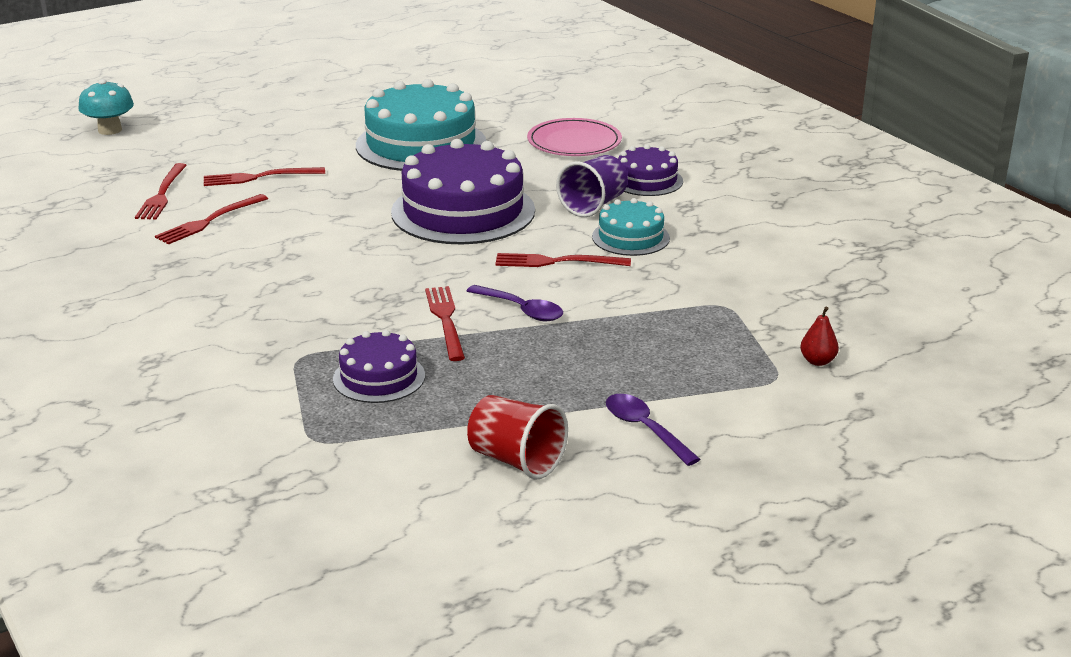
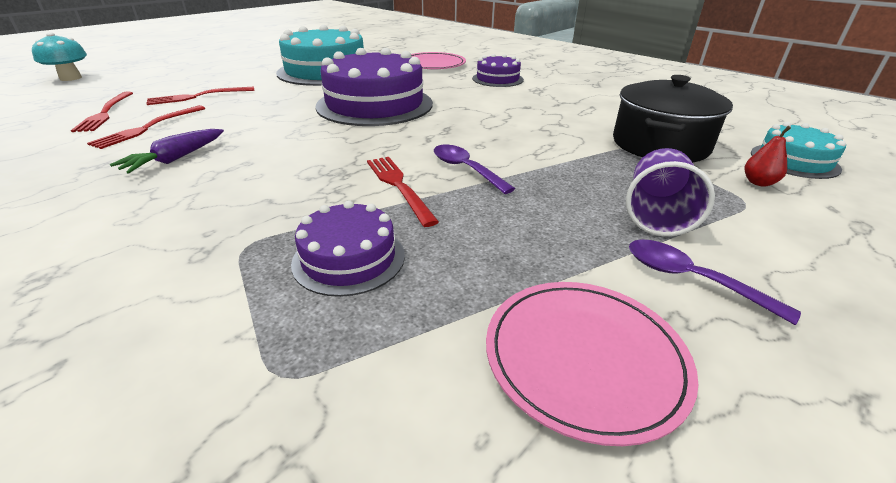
camera: 15 degrees left, 5 degrees up
(240, 264) = (175, 159): none -> purple carrot
(516, 460) = (584, 358): red cup -> pink plate
(521, 310) = (466, 169): purple spoon -> purple spoon turned 150 degrees counterclockwise
(556, 262) = (471, 130): red fork -> none
(593, 205) = (472, 94): purple cup -> purple cup (656, 215)
(630, 237) = (515, 110): turquoise cake -> turquoise cake (794, 161)
(761, 305) = (660, 144): none -> black pot

